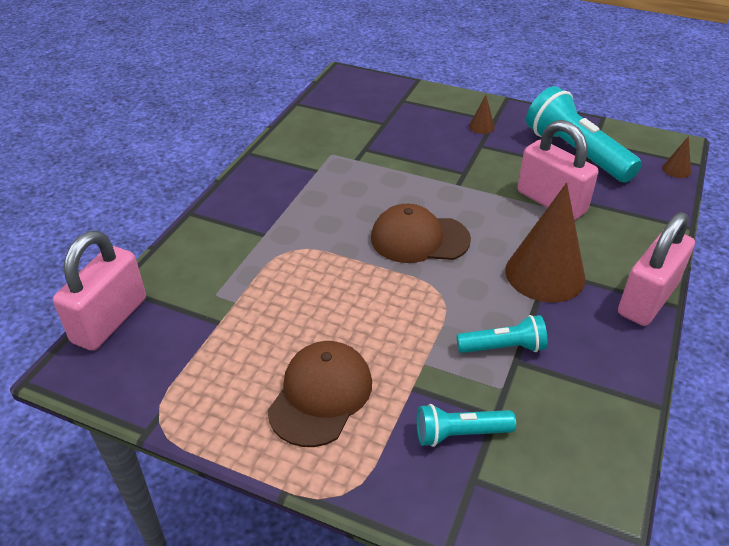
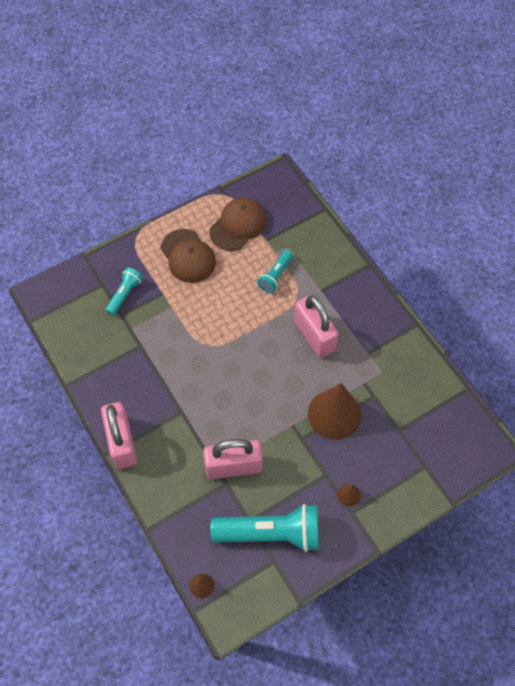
camera: 125 degrees right, 20 degrees up
(110, 320) = (302, 198): pink padlock -> pink padlock (314, 336)
(419, 239) = (258, 365): brown cap -> brown cap (238, 225)
(503, 347) = (152, 347): turquoise flashlight -> turquoise flashlight (275, 276)
(545, 274) = (180, 407): brown cone -> brown cone (334, 414)

